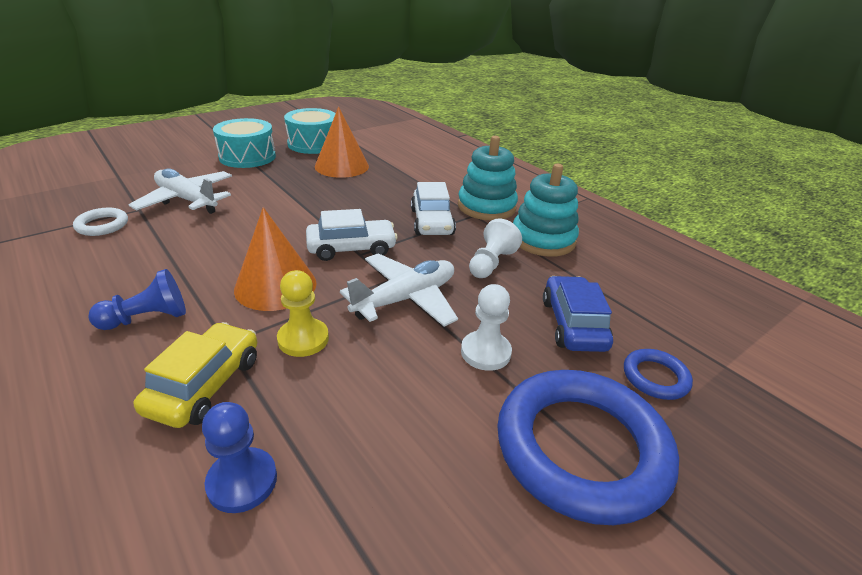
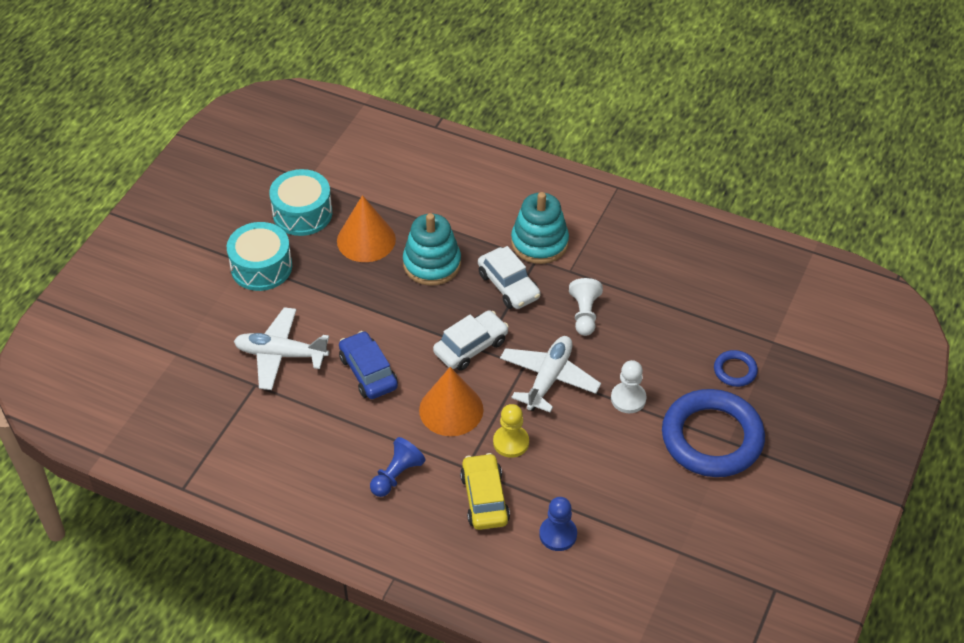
camera: 25 degrees left, 15 degrees up
(102, 225) = (251, 415): white ring -> none
(543, 239) = (608, 267): turquoise stacking toy -> turquoise stacking toy (432, 264)
(573, 324) = (670, 349): blue car -> blue car (368, 372)

